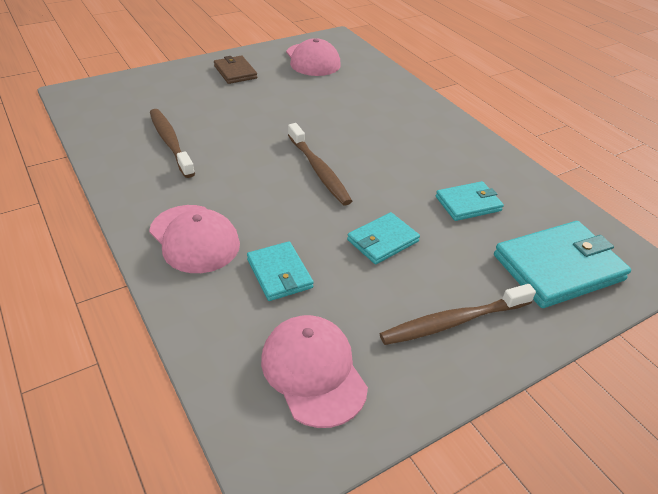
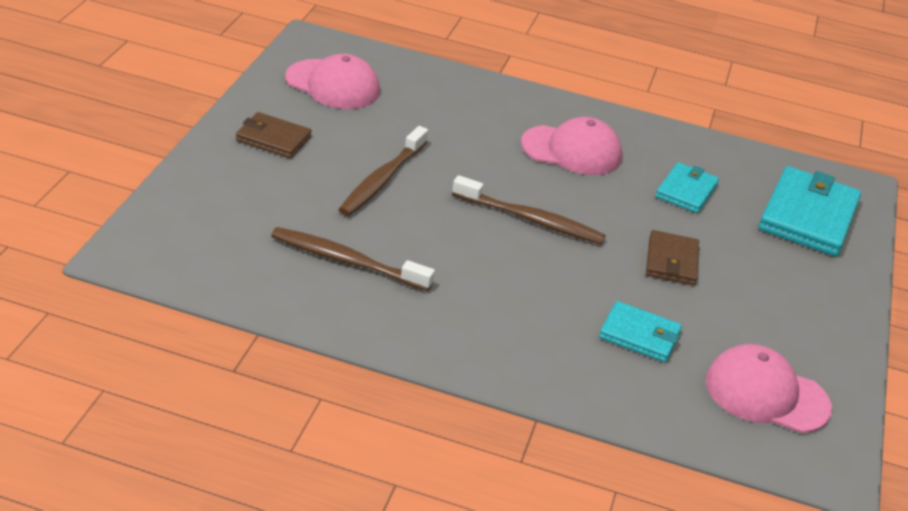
camera: 45 degrees left, 5 degrees down
(194, 239) = (529, 345): pink cap -> pink cap (572, 150)
(382, 241) = (671, 261): turquoise wallet -> brown wallet
(453, 322) = (799, 301): brown toothbrush -> brown toothbrush (382, 180)

